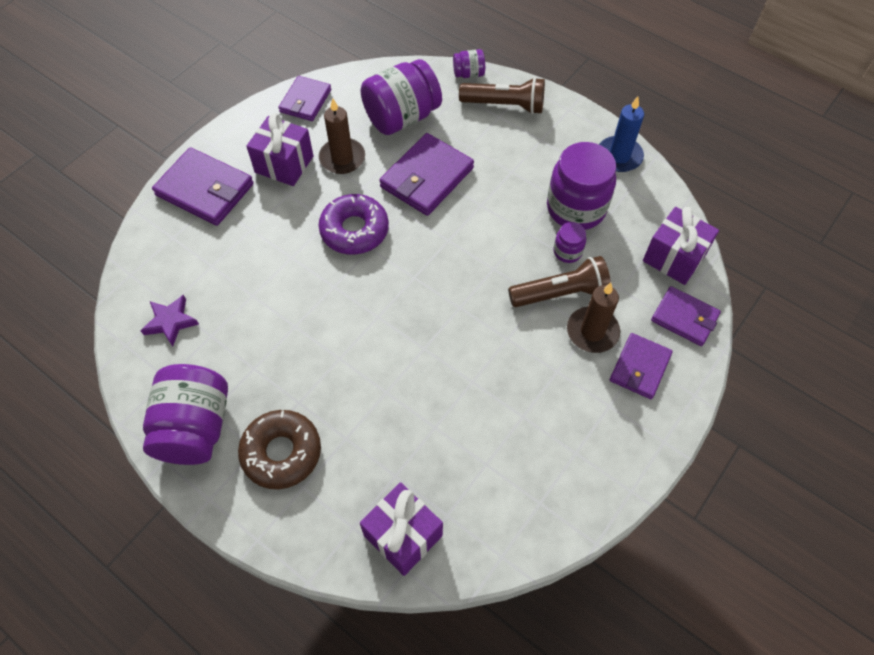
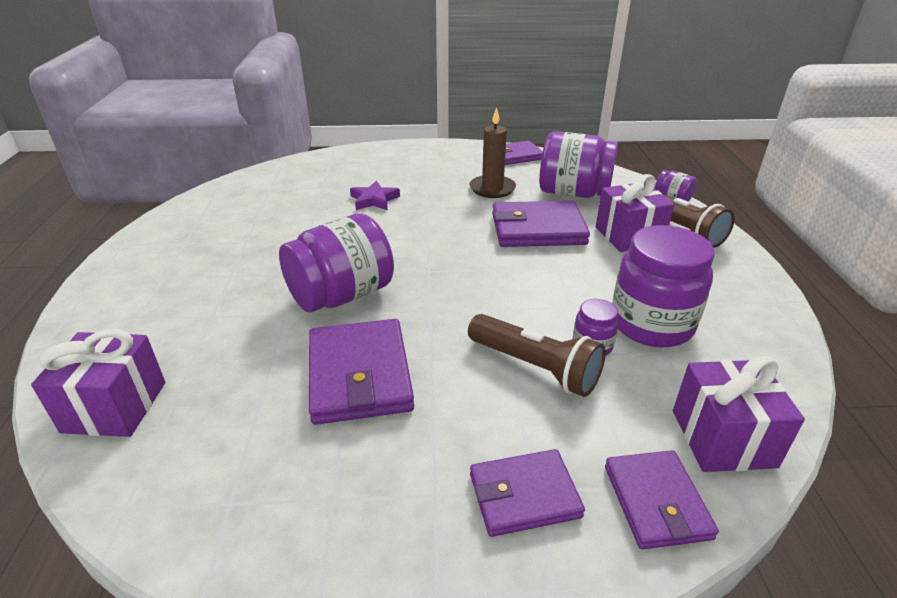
camera: 50 degrees right, 25 degrees down
(170, 322) = (255, 194): purple star -> purple star (374, 200)
(195, 427) = (165, 243): purple jar -> purple jar (342, 295)
(205, 190) = (384, 159): purple wallet -> purple wallet (359, 375)
(281, 452) = (169, 290): brown donut -> none
(284, 164) = (449, 172): purple gift -> purple gift (628, 236)
(354, 230) = (434, 223): purple donut -> none
(592, 331) = (520, 420): brown candle -> none
(619, 156) = (764, 320): blue candle -> none

